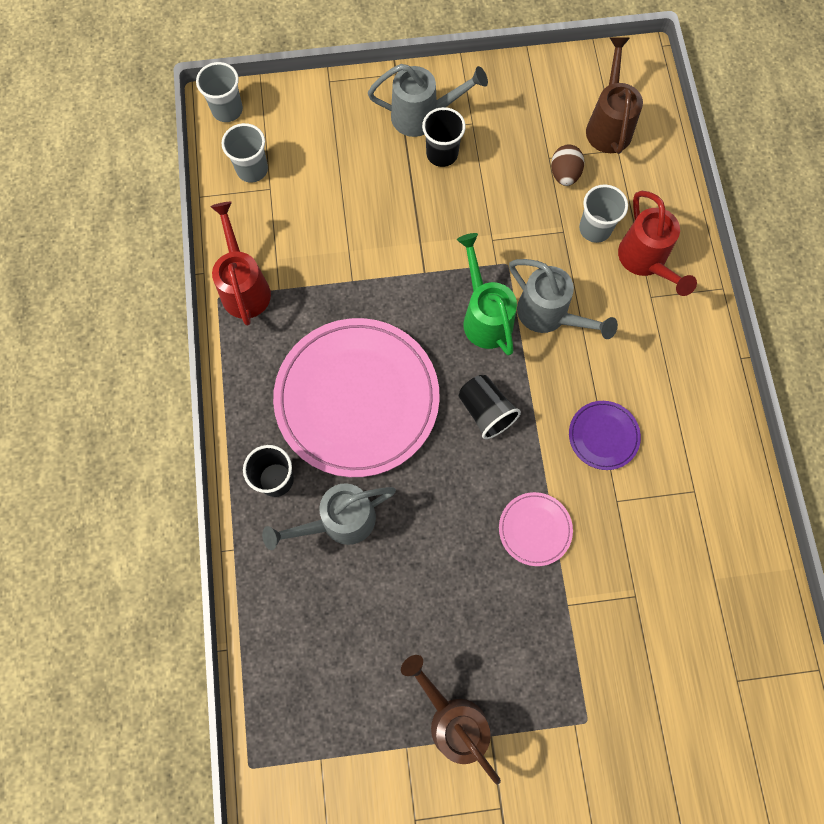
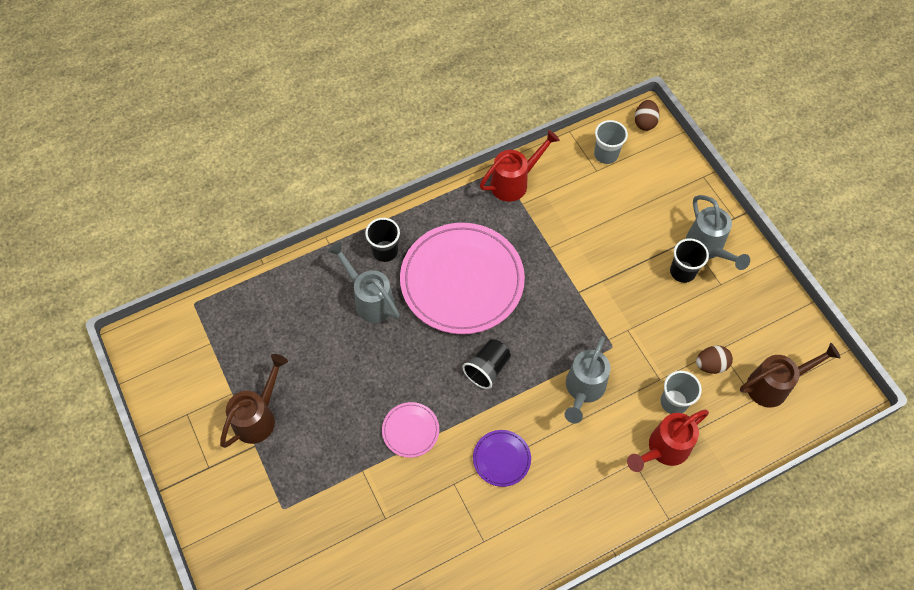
camera: 70 degrees right, 10 degrees down
(227, 110) = (644, 122): grey cup -> brown egg
(484, 317) = (561, 344): green watering can -> none

